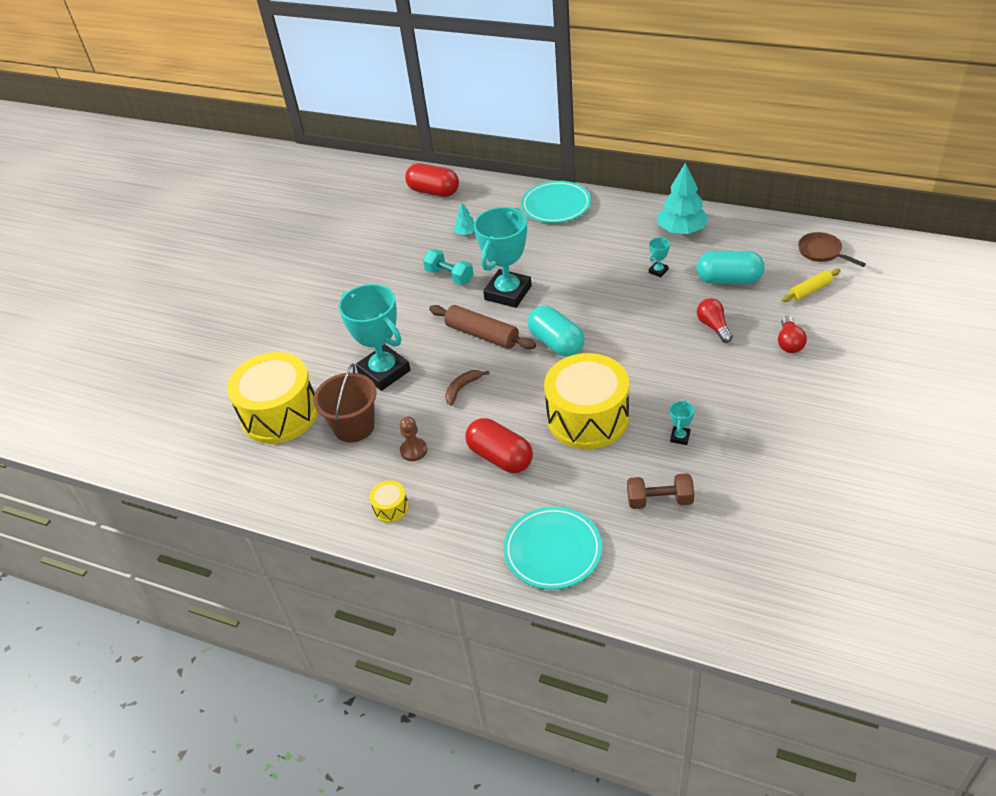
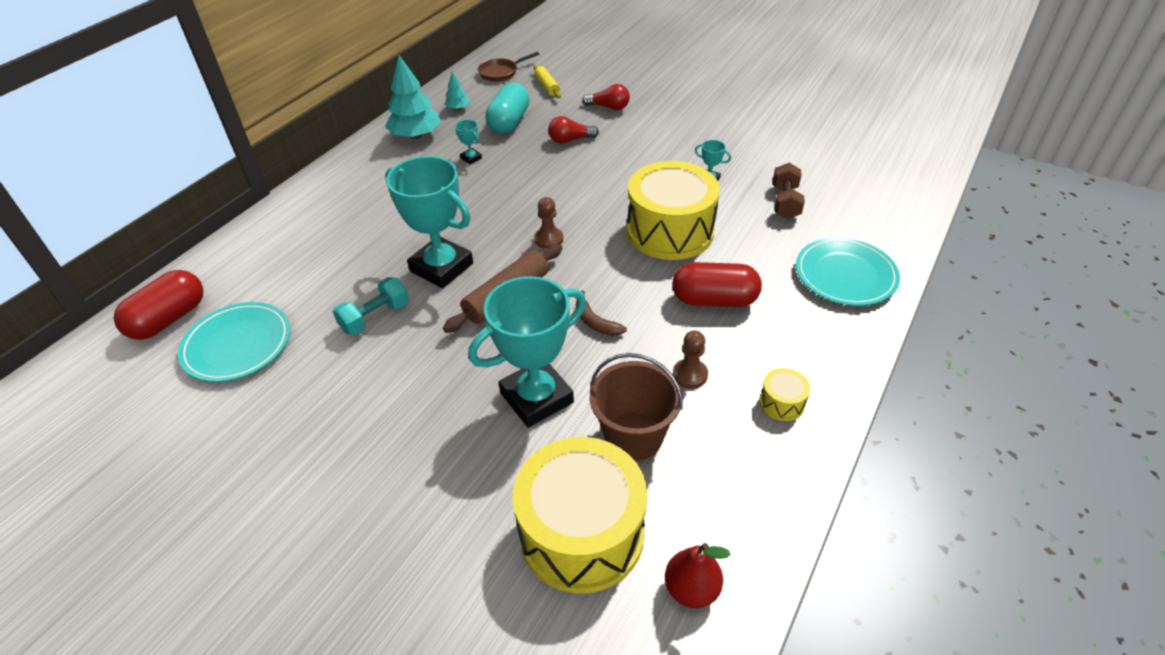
camera: 85 degrees left, 0 degrees up
(241, 469) = (691, 589): none -> red pear
(466, 233) = (294, 294): turquoise tree -> turquoise tree (458, 108)
(500, 457) = (714, 300): red capsule -> red capsule turned 45 degrees clockwise
(556, 205) = (302, 211): turquoise plate -> turquoise plate (237, 345)
(556, 343) = (548, 239): turquoise capsule -> brown pawn

